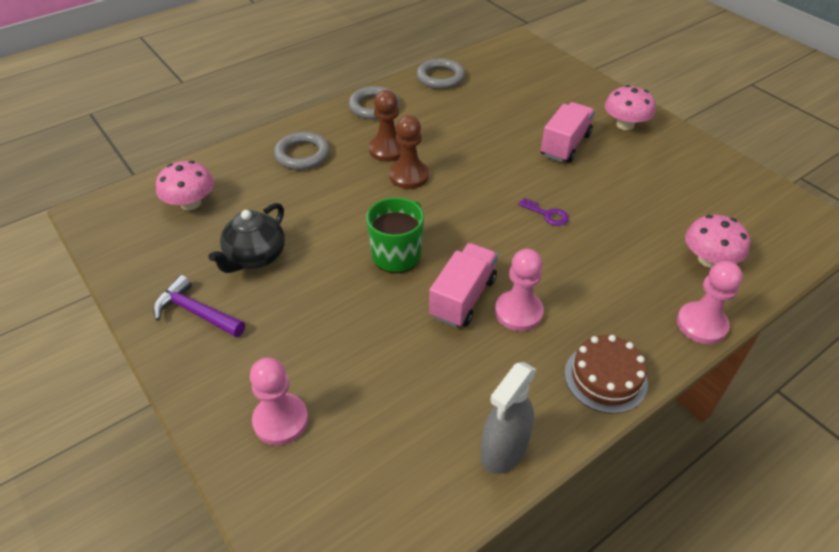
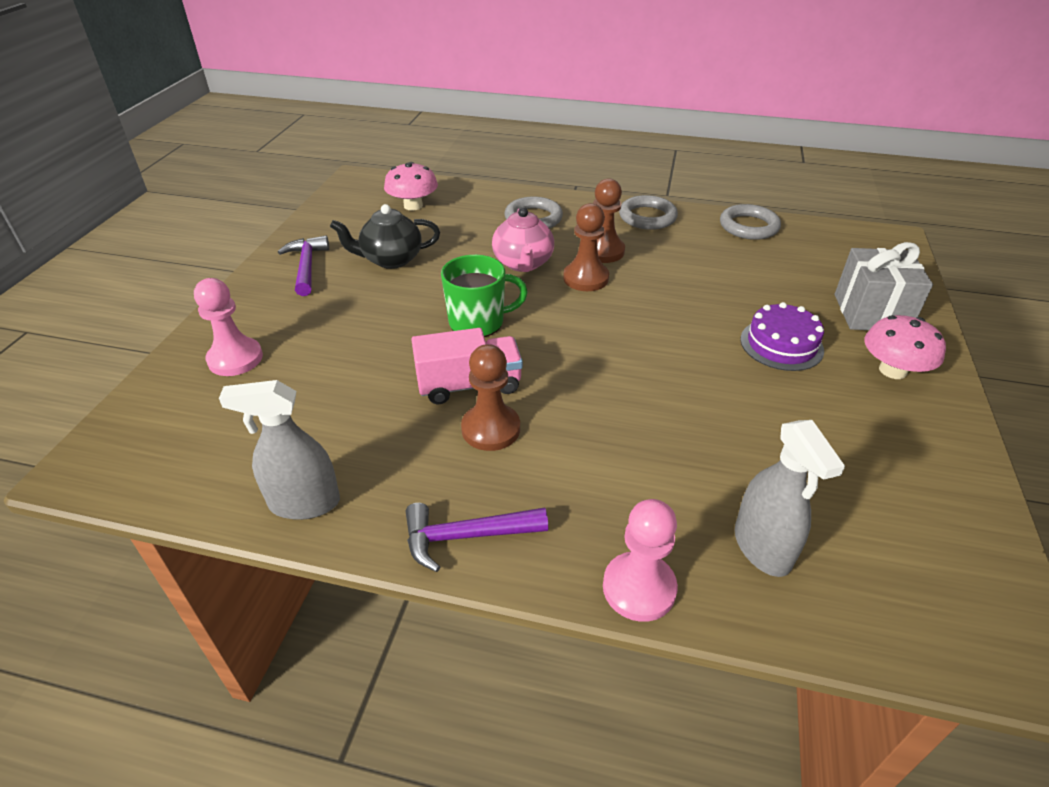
camera: 50 degrees right, 5 degrees down
(354, 193) = (523, 263): none -> pink teapot
(518, 312) = (491, 429): pink pawn -> brown pawn
(547, 214) = (654, 383): purple key -> none
(565, 145) = (781, 344): pink truck -> purple cake
(573, 97) = (871, 313): none -> grey gift
(605, 378) = (466, 536): brown cake -> purple hammer
(709, 259) = (762, 547): pink mushroom -> grey spray bottle

